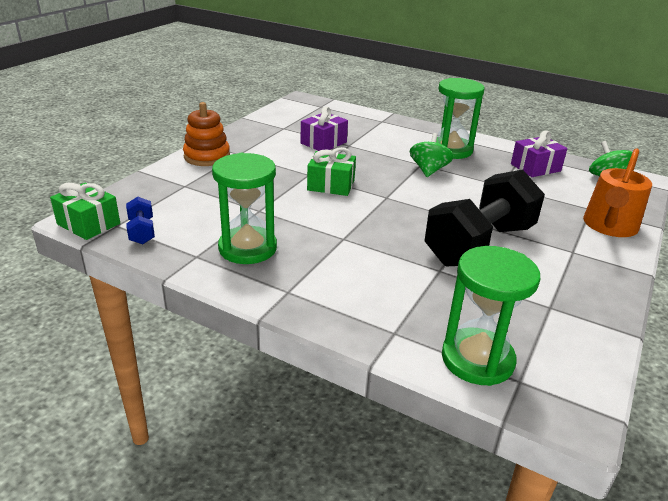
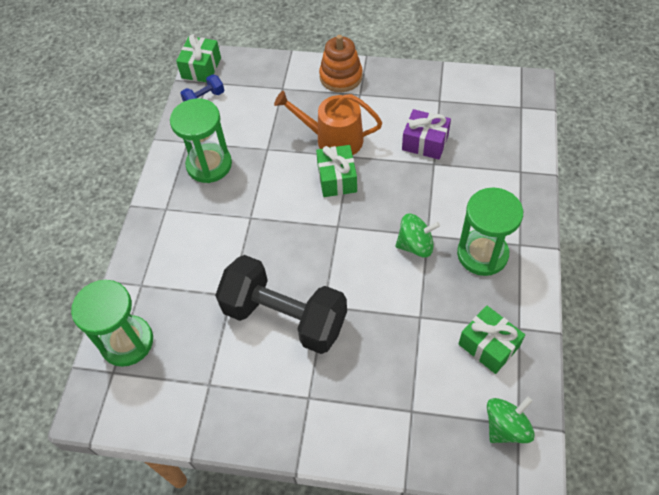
camera: 75 degrees right, 25 degrees up
(535, 167) = (488, 345): purple gift -> green gift
(609, 226) = (378, 431): orange watering can -> orange watering can (333, 139)

